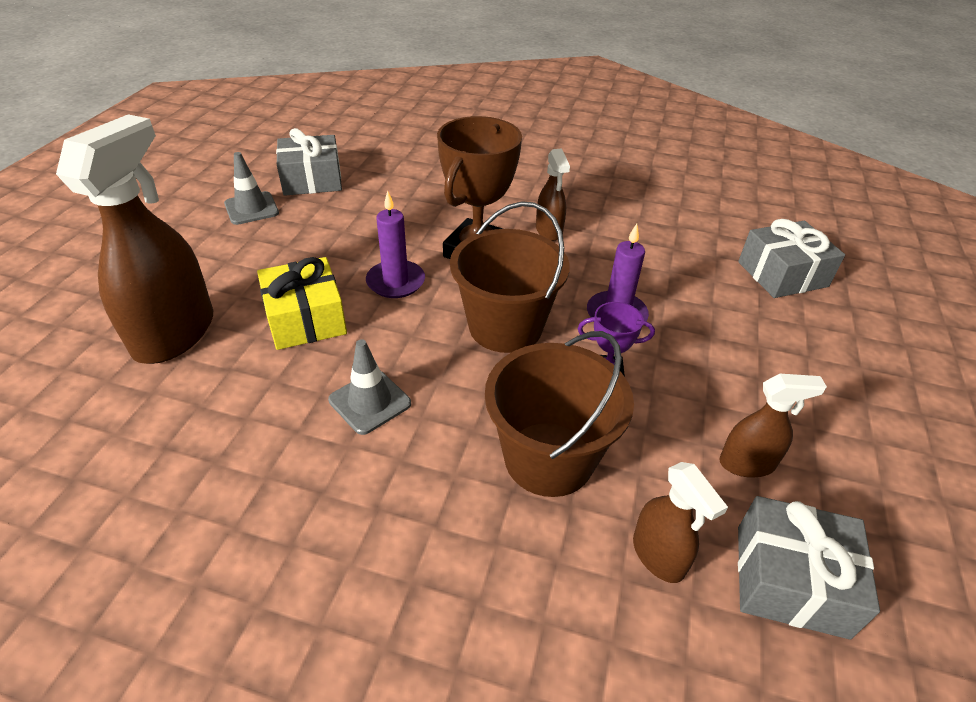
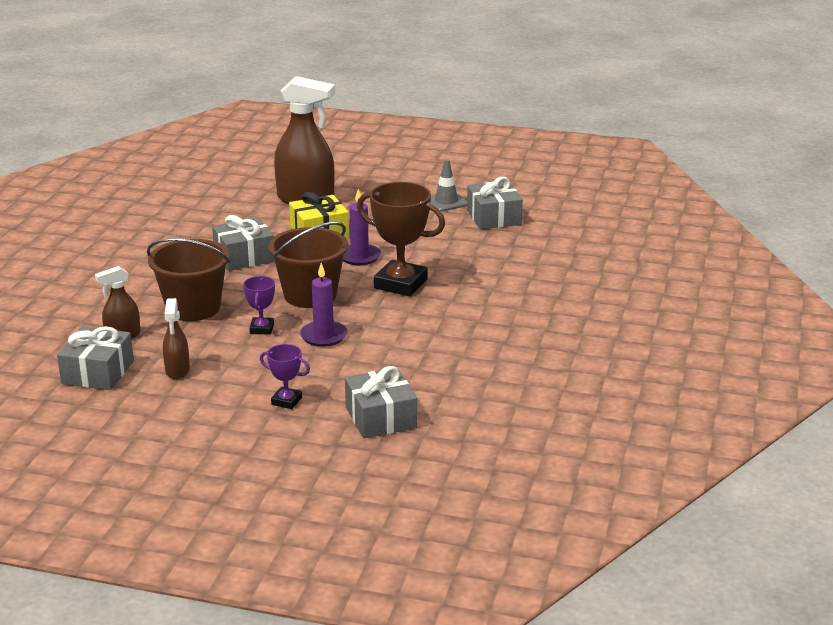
camera: 90 degrees right, 15 degrees down
(370, 402) = (244, 256): grey traffic cone -> grey gift
(549, 231) = (434, 313): brown spray bottle -> none
(781, 345) = (286, 401): none -> purple trophy

